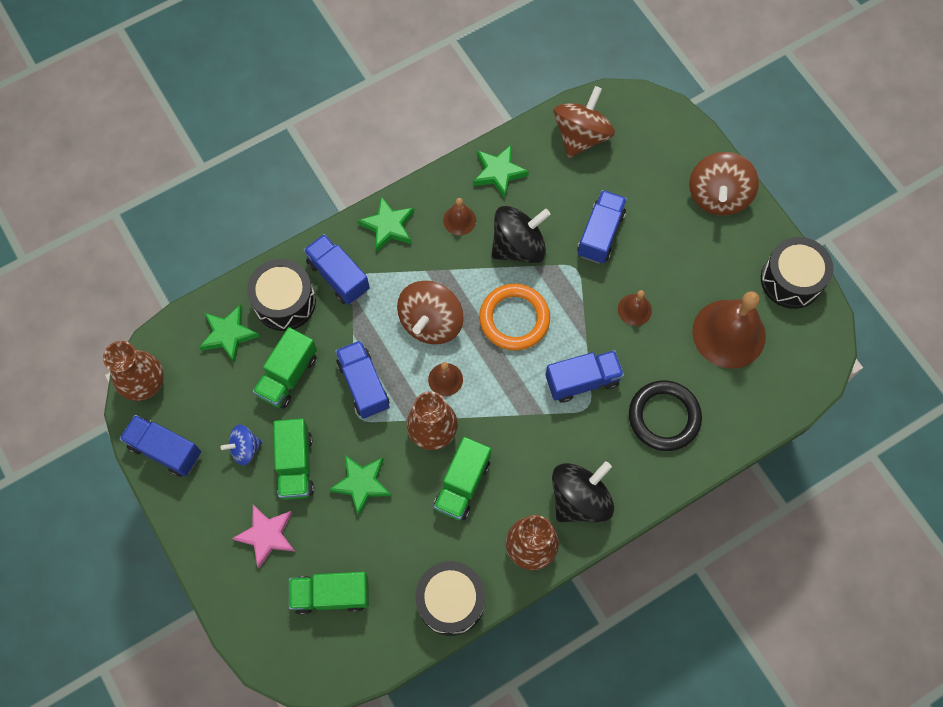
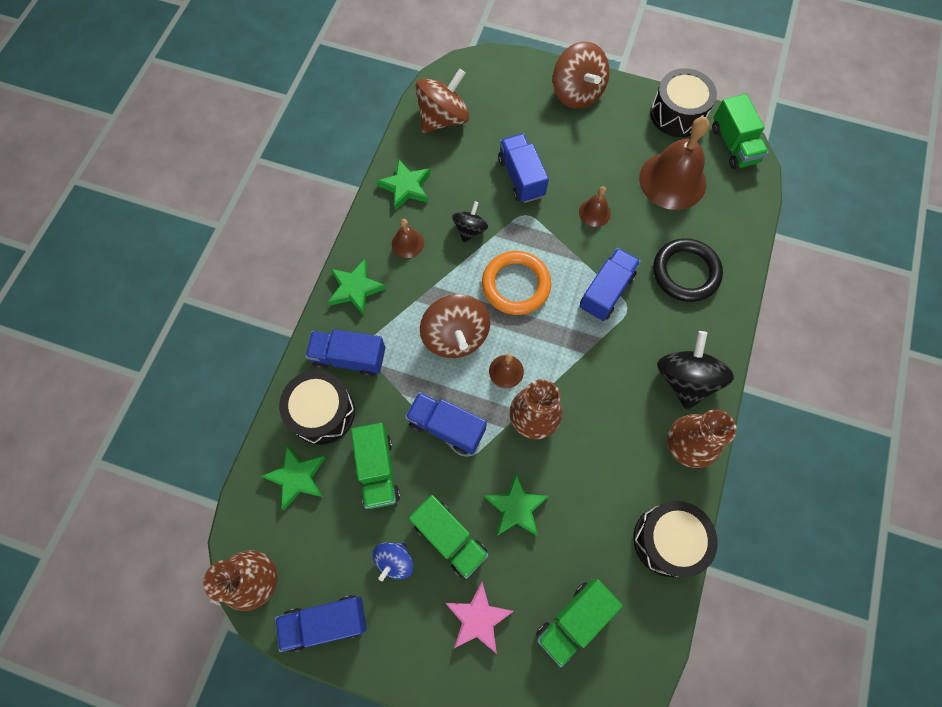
camera: 40 degrees left, 0 degrees up
(462, 484) = (592, 441): green truck -> green truck (733, 145)
(518, 246) = (470, 229): black spinning top -> black spinning top, size x0.56
(581, 136) = (443, 119): brown spinning top -> brown spinning top turned 60 degrees clockwise

